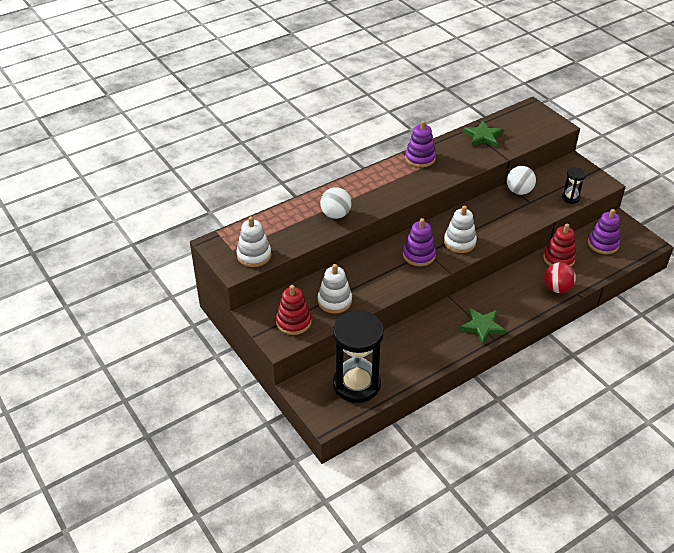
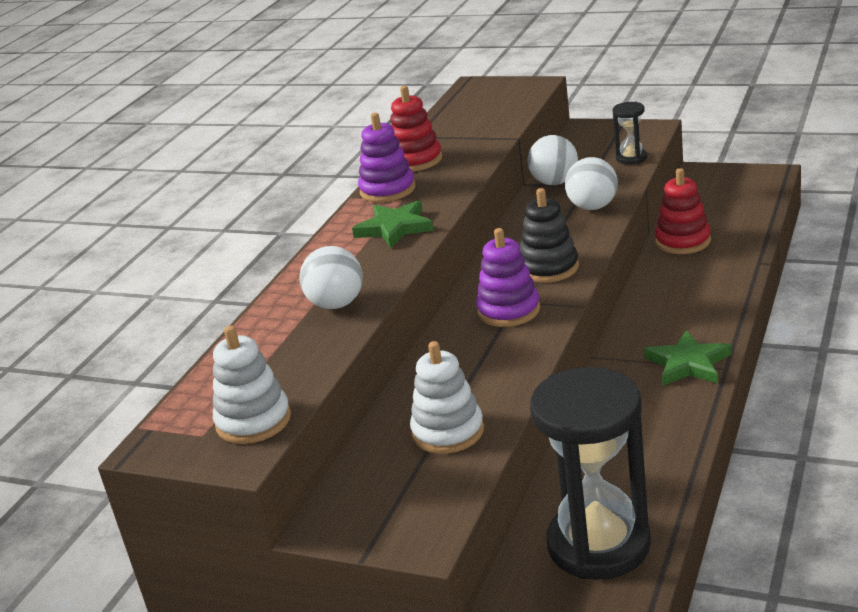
camera: 30 degrees left, 15 degrees down
(293, 322) = (411, 498): red stacking toy -> red stacking toy (415, 160)
(459, 242) = (549, 268): white stacking toy -> black stacking toy
(482, 136) = (448, 134): green star -> green star (395, 228)
(518, 218) = (593, 207): none -> white ball
(557, 288) = (725, 271): red ball -> none
(603, 244) = (715, 201): purple stacking toy -> none

